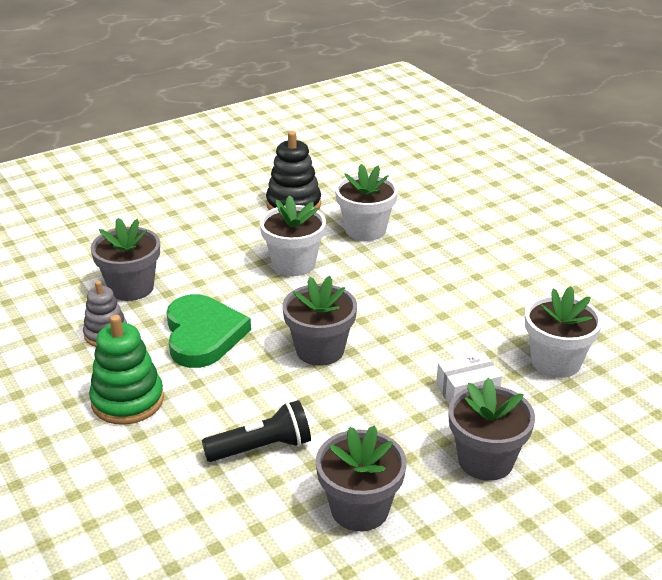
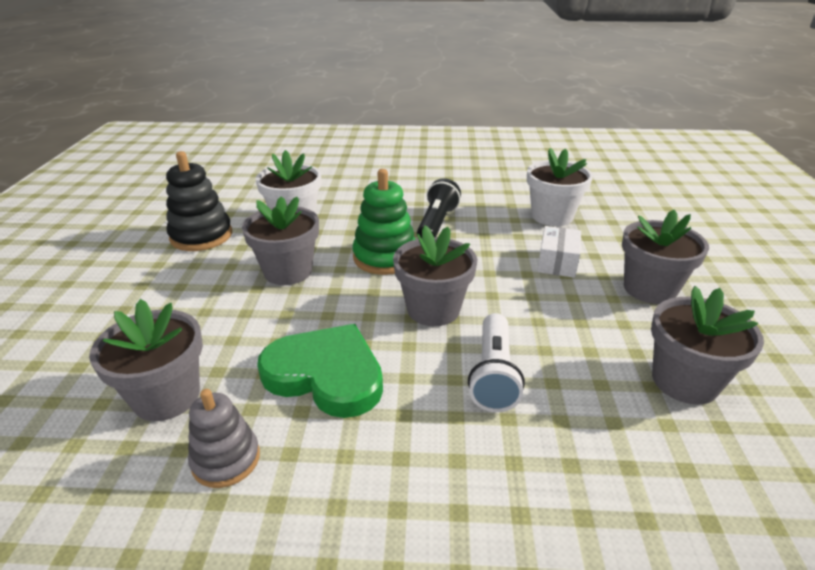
camera: 55 degrees left, 0 degrees up
(127, 400) = (381, 494): green stacking toy -> green stacking toy (385, 257)
(262, 448) = (554, 409): black flashlight -> black flashlight (436, 223)
(272, 407) = (493, 374): none -> white flashlight
(293, 264) = (288, 271): white flower pot -> grey flower pot

